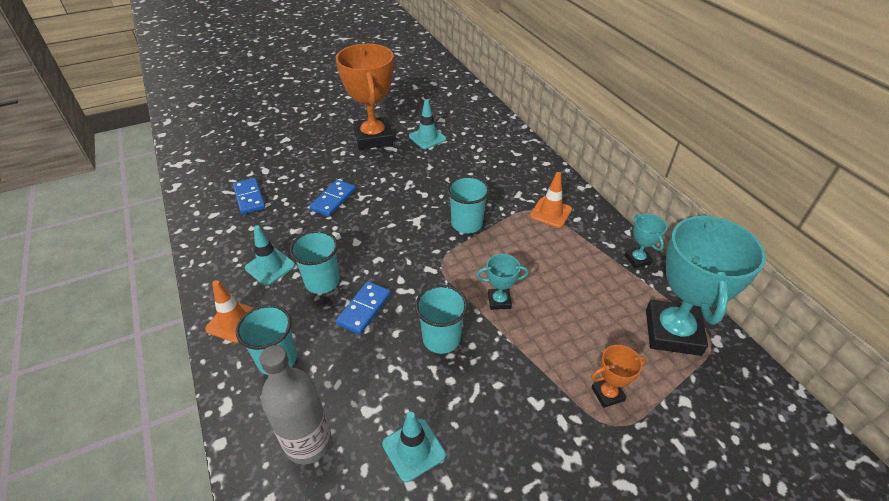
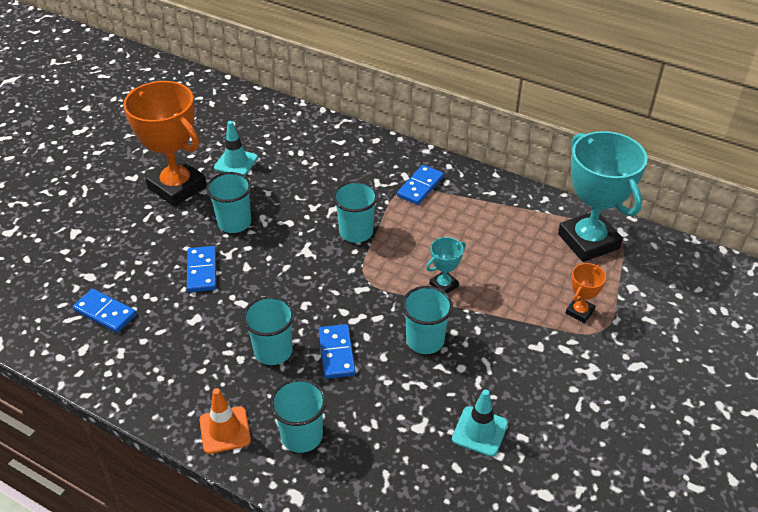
camera: 35 degrees left, 0 degrees up
(270, 267) = (206, 365): turquoise traffic cone -> none
(308, 442) = (395, 477): grey bottle -> none
(386, 177) = (234, 223): none -> turquoise cup
(550, 213) = (420, 186): orange traffic cone -> blue domino
(637, 259) = (521, 195): turquoise trophy -> none

